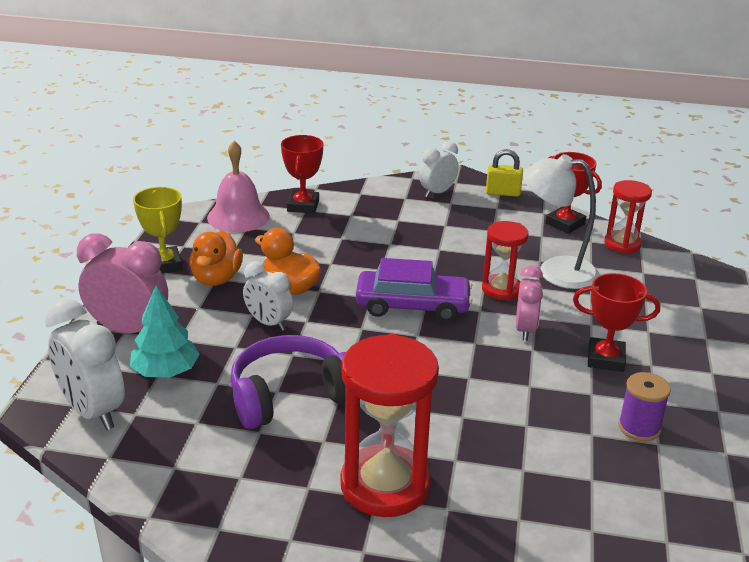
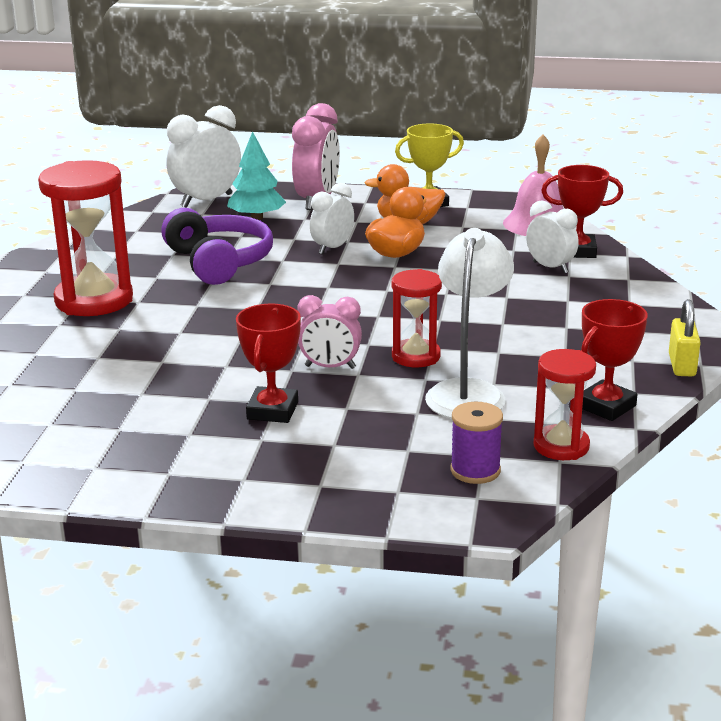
camera: 90 degrees right, 5 degrees down
(412, 305) = (373, 309): purple car -> none
(437, 193) = (656, 322): white clock -> white clock (550, 267)
(639, 428) = (146, 419): purple spool -> purple spool (475, 470)

